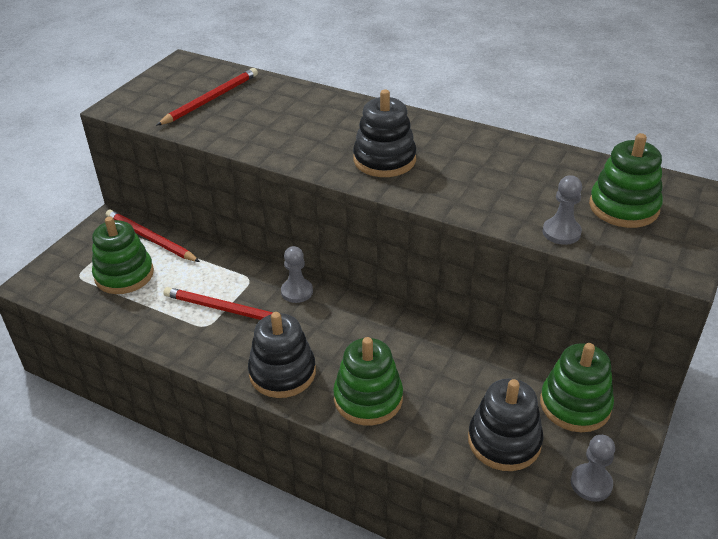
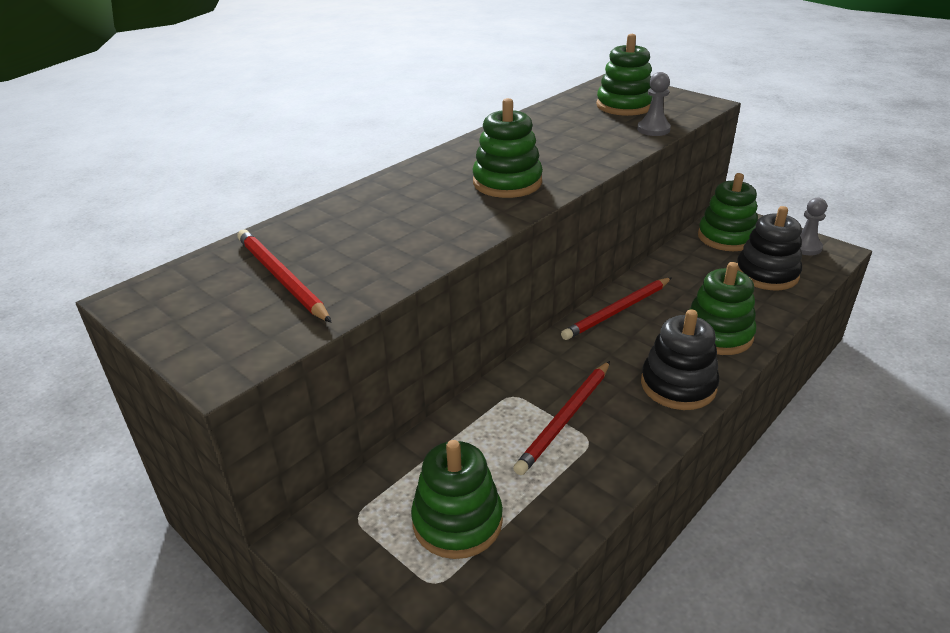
camera: 75 degrees left, 5 degrees down
(150, 239) = (382, 487): red pencil -> red pencil (617, 311)
(297, 292) = (548, 360): grey pawn -> none
(384, 160) = (507, 182): black stacking toy -> green stacking toy

